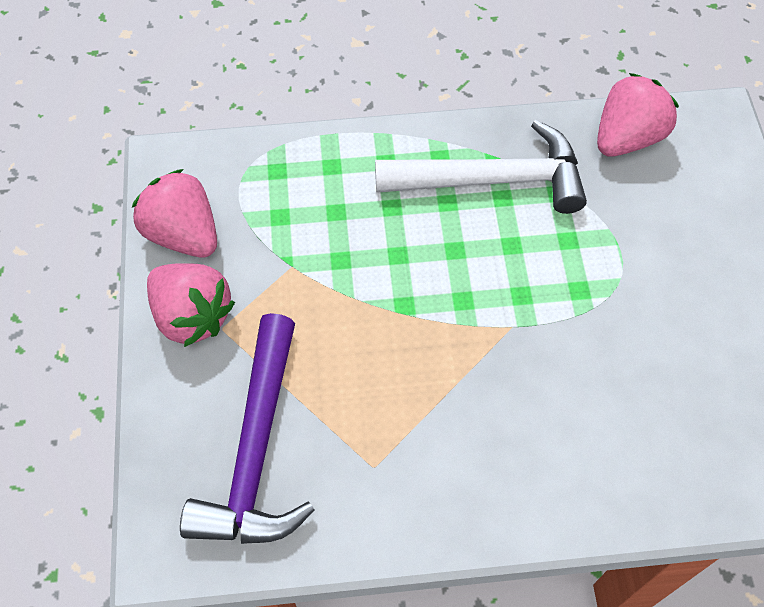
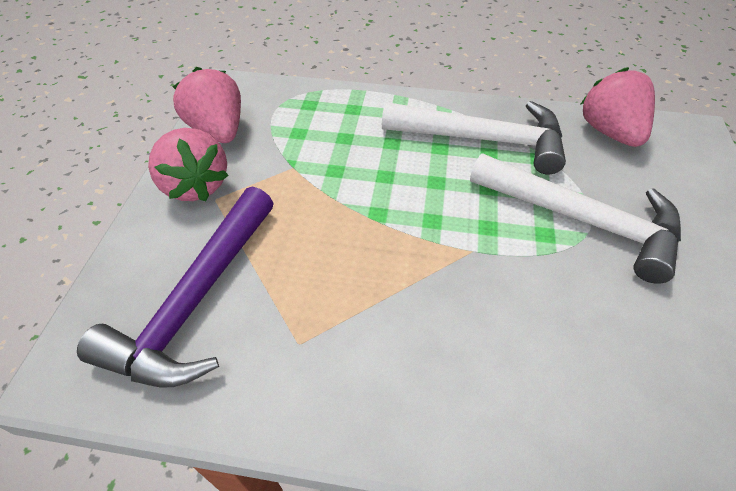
camera: 15 degrees right, 10 degrees down
(613, 264) = (582, 220): none -> white hammer
(627, 138) = (609, 132): pink strawberry -> pink strawberry turned 75 degrees counterclockwise

